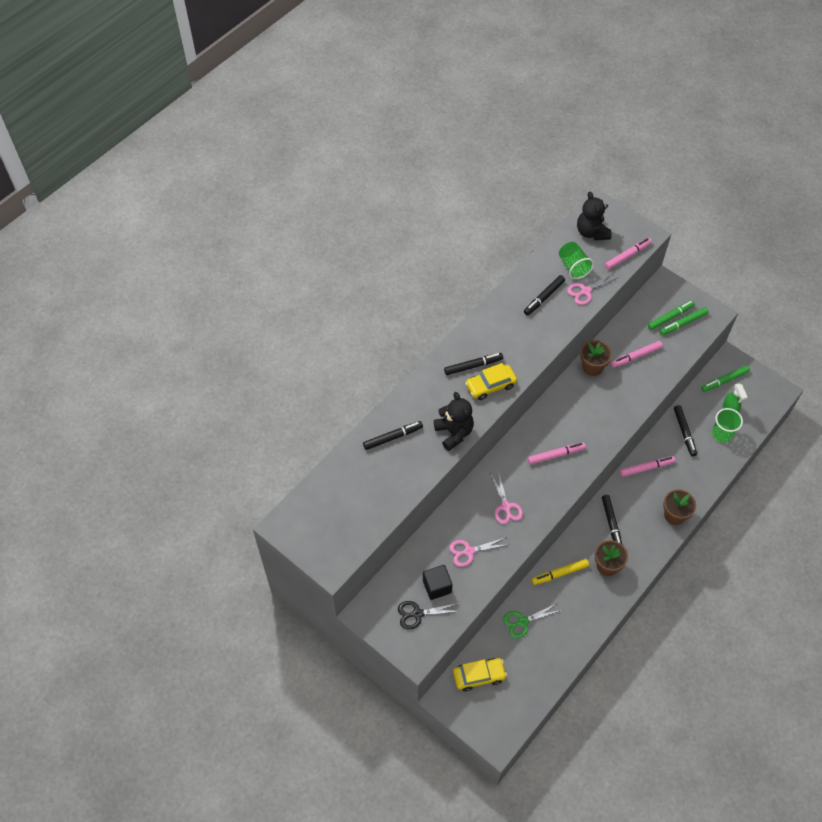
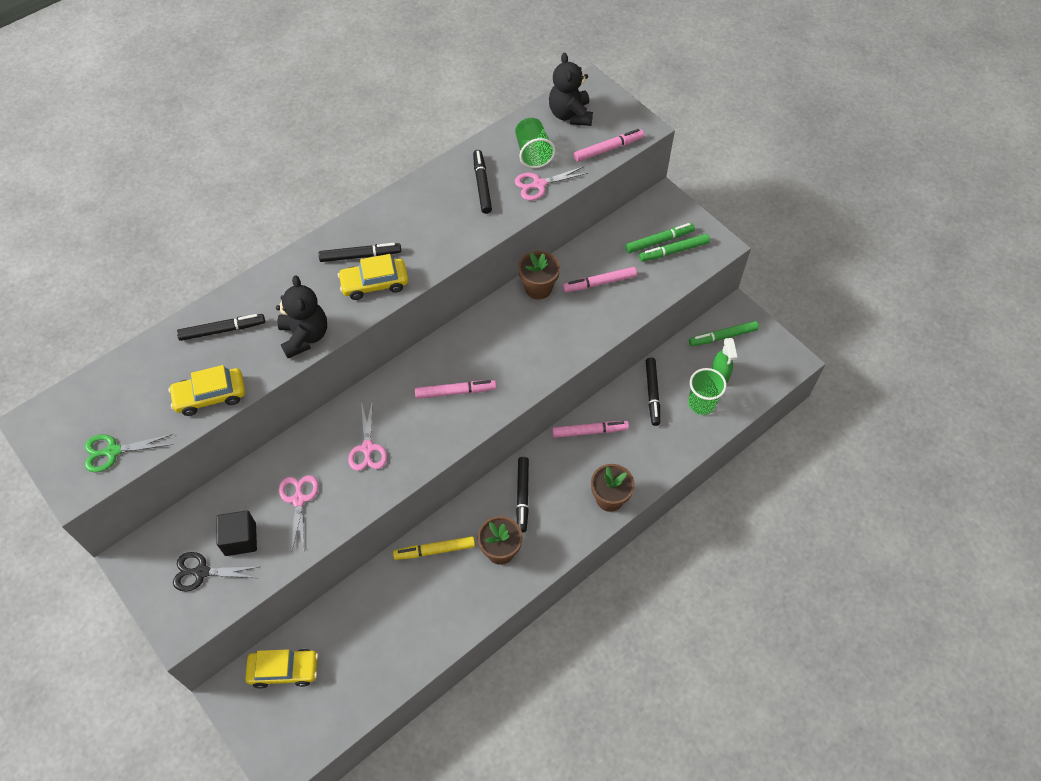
camera: 10 degrees right, 0 degrees up
(402, 487) = (210, 396): none -> yellow car
(469, 551) = (299, 499): pink scissors -> pink scissors turned 90 degrees clockwise
(522, 622) = (365, 606): green scissors -> green scissors (113, 451)
(544, 297) = (482, 185): black marker -> black marker turned 120 degrees clockwise

